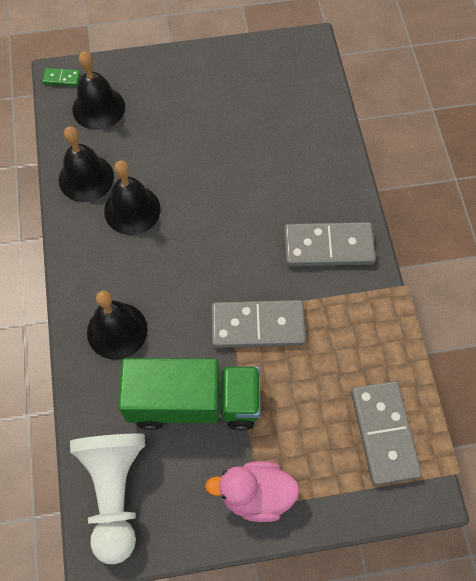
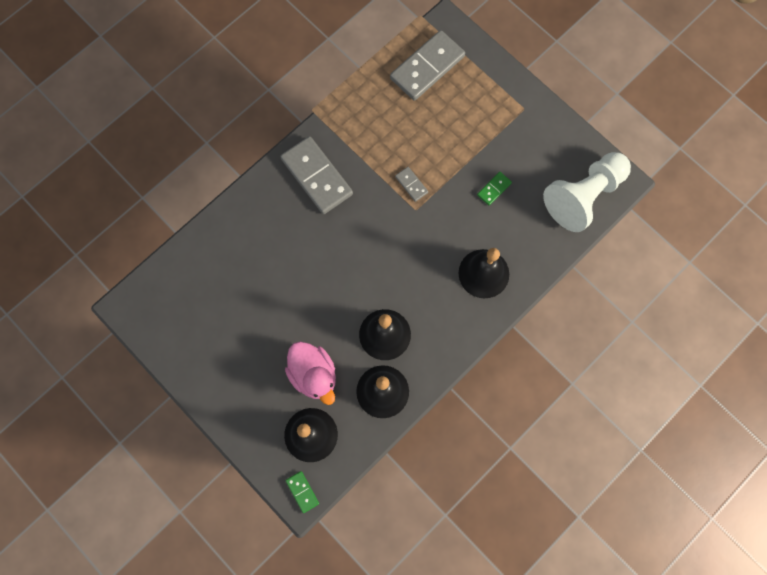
camera: 125 degrees left, 10 degrees up
(193, 403) = (494, 189): green truck -> green domino
(256, 495) = (520, 116): pink duck -> pink duck (313, 374)
(258, 325) = (411, 185): grey domino -> grey domino, size x0.45

